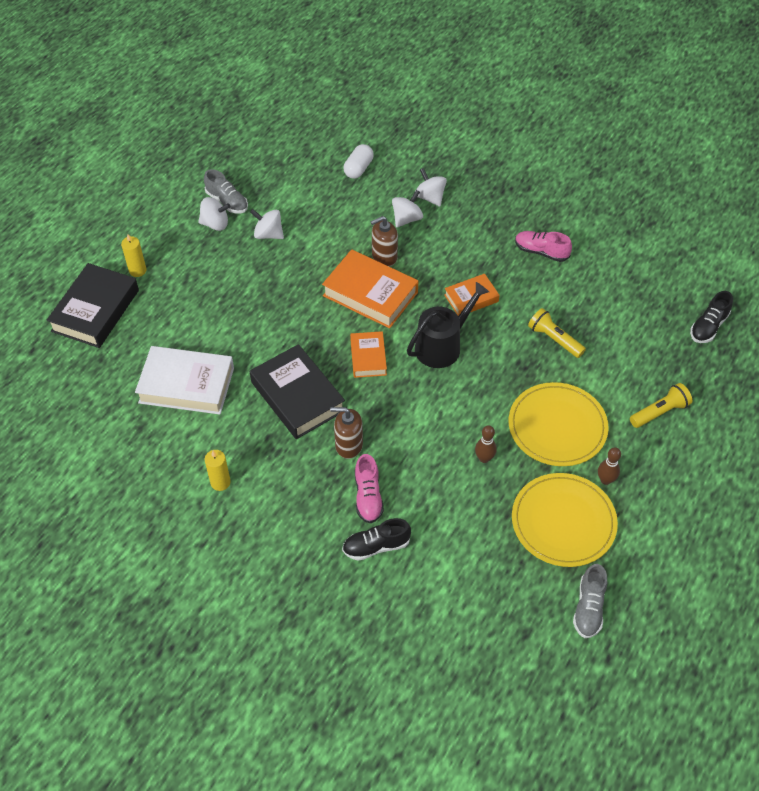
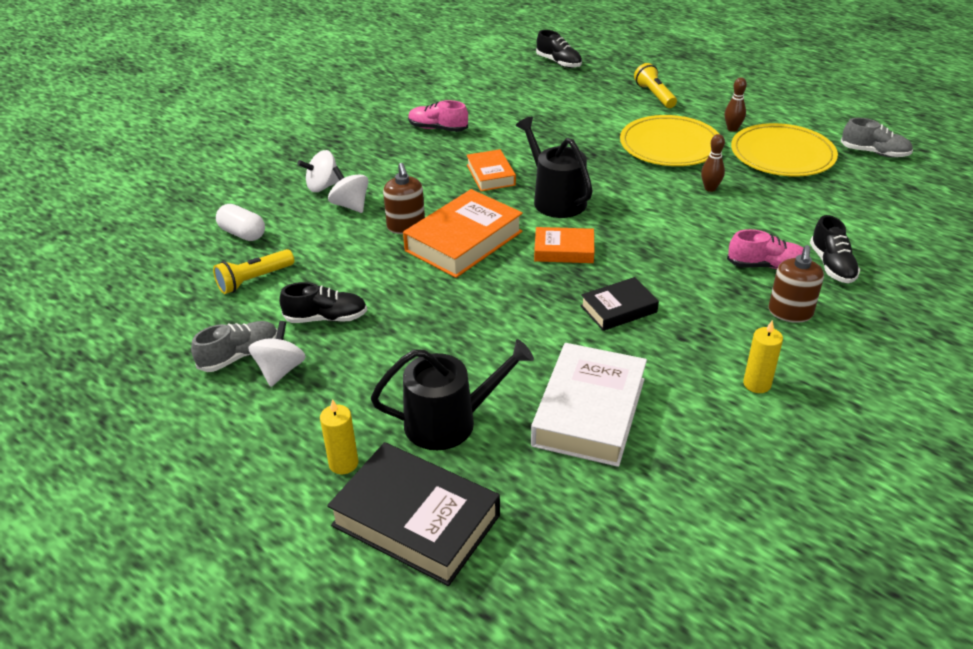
camera: 80 degrees left, 15 degrees down
(174, 314) = (449, 422): none -> black watering can
(268, 234) = (326, 318): white spinning top -> black shoe
(297, 396) = (618, 309): black book -> black book, size x0.57
(348, 445) = (694, 274): brown soap dispenser -> brown soap dispenser (790, 312)
(541, 252) = (438, 129): pink shoe -> pink shoe turned 75 degrees clockwise
(554, 339) = (559, 134): yellow flashlight -> yellow flashlight (254, 280)

